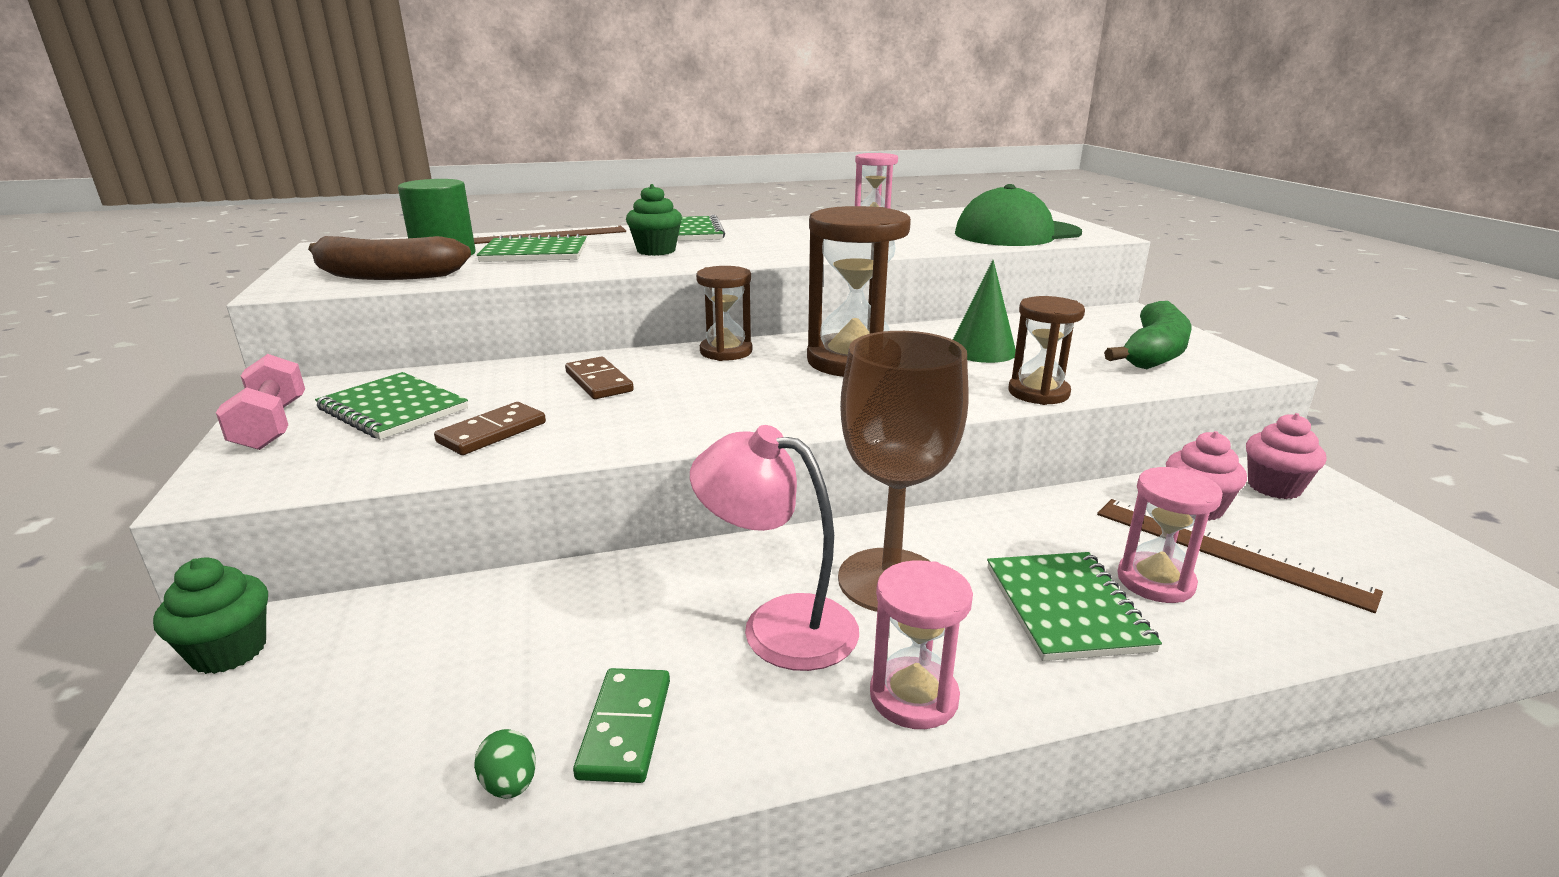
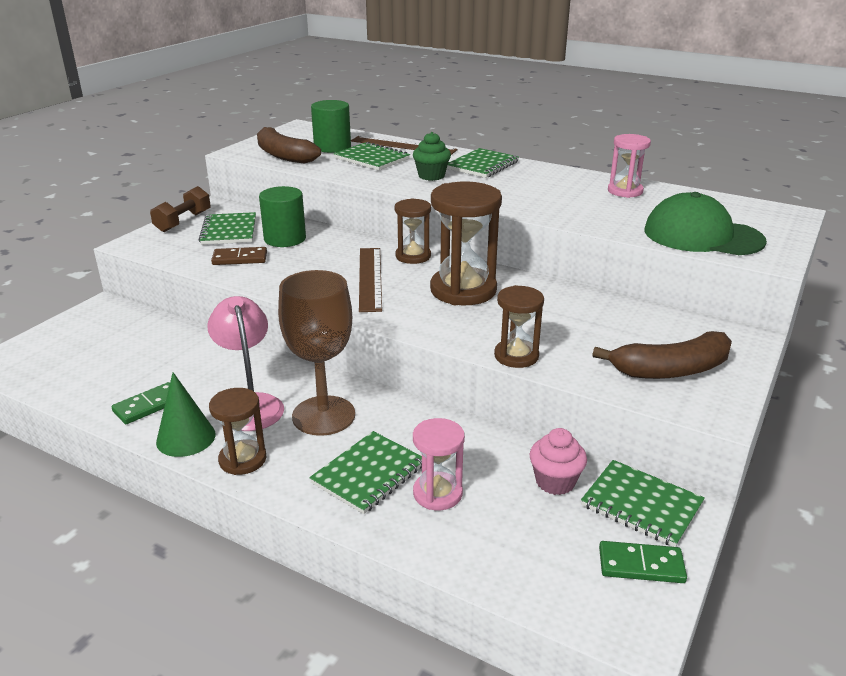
camera: 45 degrees right, 5 degrees up
(229, 651) = (100, 313): green cupcake -> none
(271, 425) = (183, 222): pink dumbbell -> brown dumbbell
(510, 784) = (98, 400): green egg -> none
(512, 389) = (285, 239): none -> green cylinder
(598, 382) = (323, 250): brown domino -> none
(913, 697) = (242, 459): pink hourglass -> brown hourglass
(982, 350) = (555, 316): green cone -> green cone (186, 438)
(1153, 353) = (670, 370): green banana -> brown banana
(1228, 551) = (514, 509): brown ruler -> brown ruler (370, 278)
(1274, 487) = (641, 505): pink cupcake -> green notebook
(1378, 531) = (641, 565): none -> green domino

